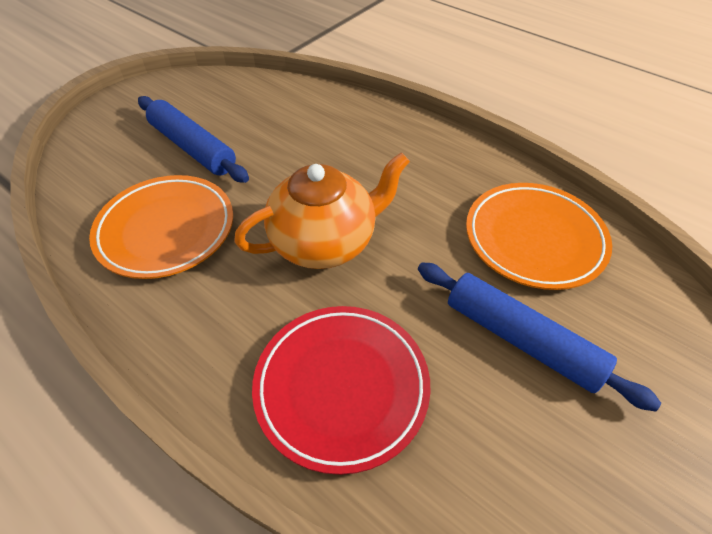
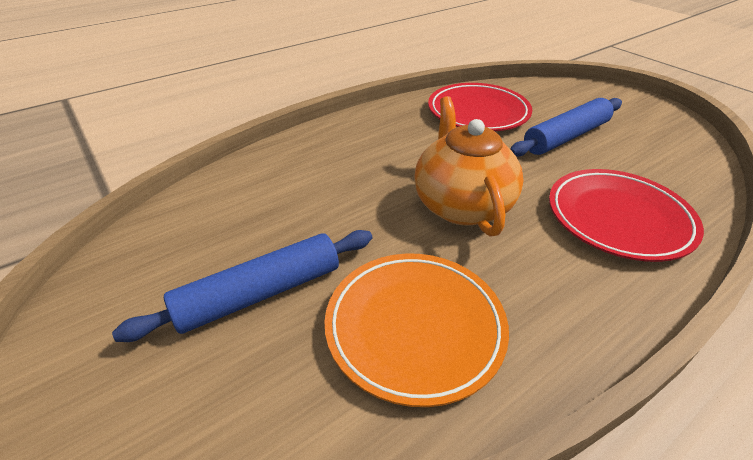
camera: 75 degrees left, 10 degrees down
(534, 239) = (478, 112): orange plate -> red plate

